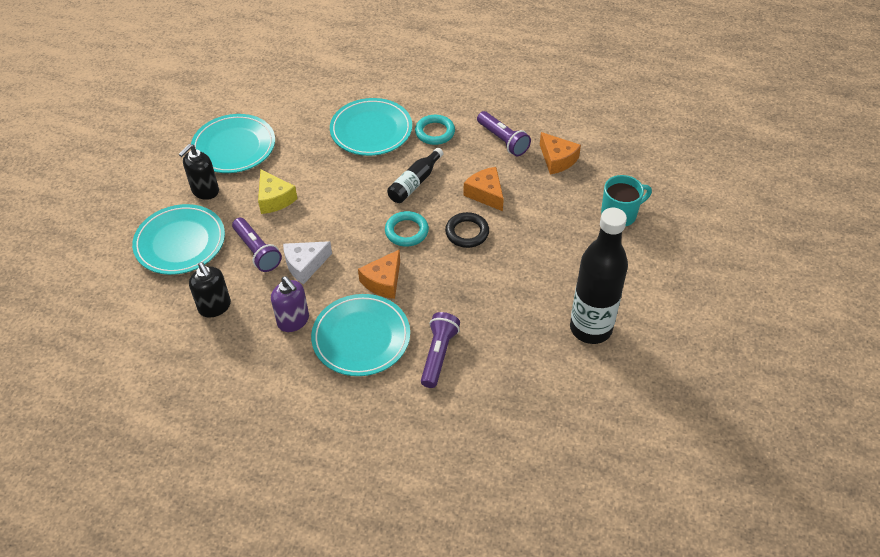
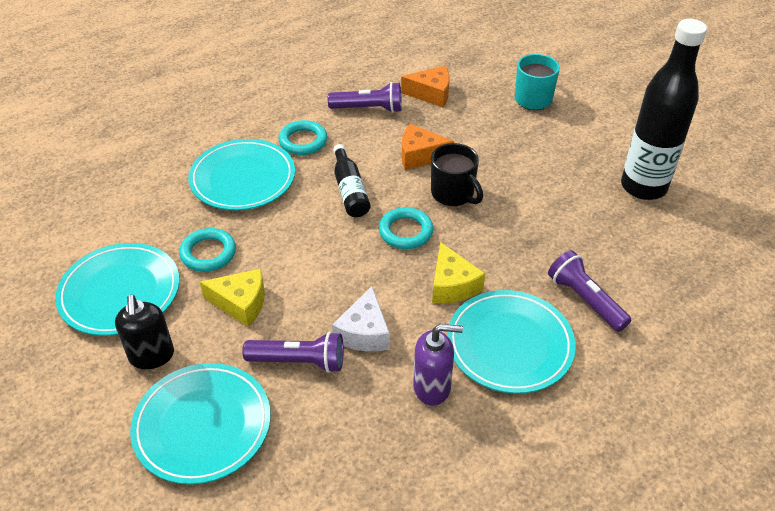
camera: 50 degrees left, 5 degrees down
(215, 307) = (339, 448): black soap dispenser -> none
(297, 159) = (208, 253): none -> turquoise ring
(383, 281) = (452, 285): orange cheese -> yellow cheese
(467, 232) = (453, 194): black ring -> black mug

